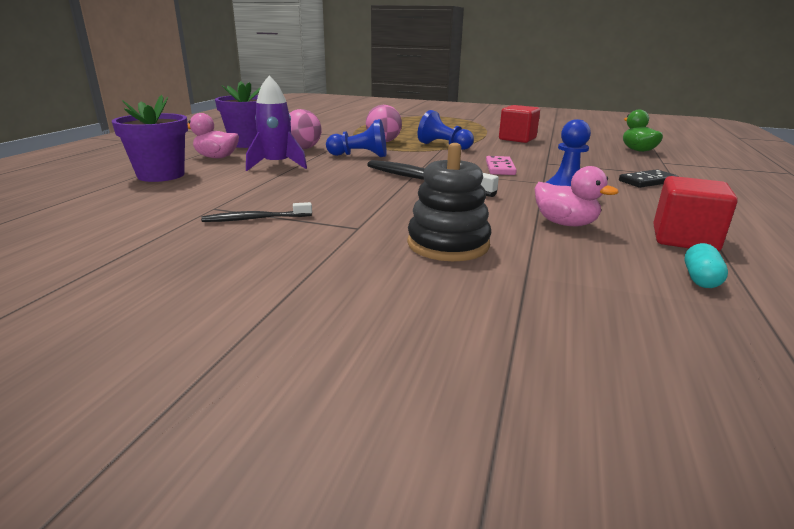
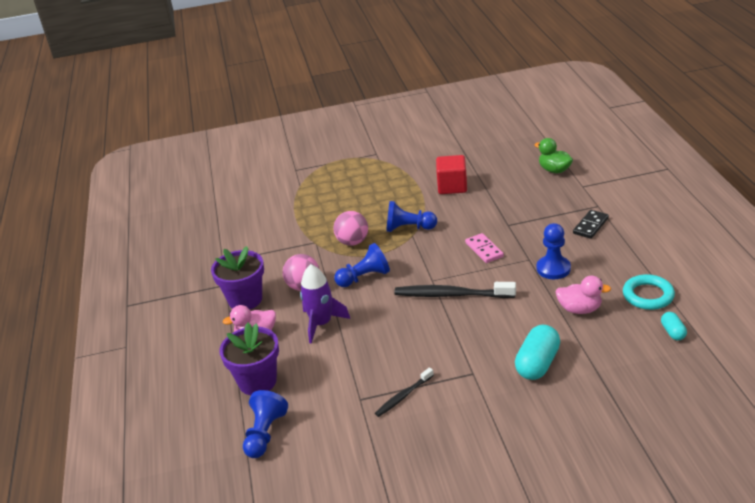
camera: 25 degrees left, 10 degrees up
(92, 200) = (265, 434): none -> blue pawn
(448, 244) = (537, 364): black stacking toy -> turquoise capsule
(684, 239) = (648, 295): red cube -> turquoise ring

